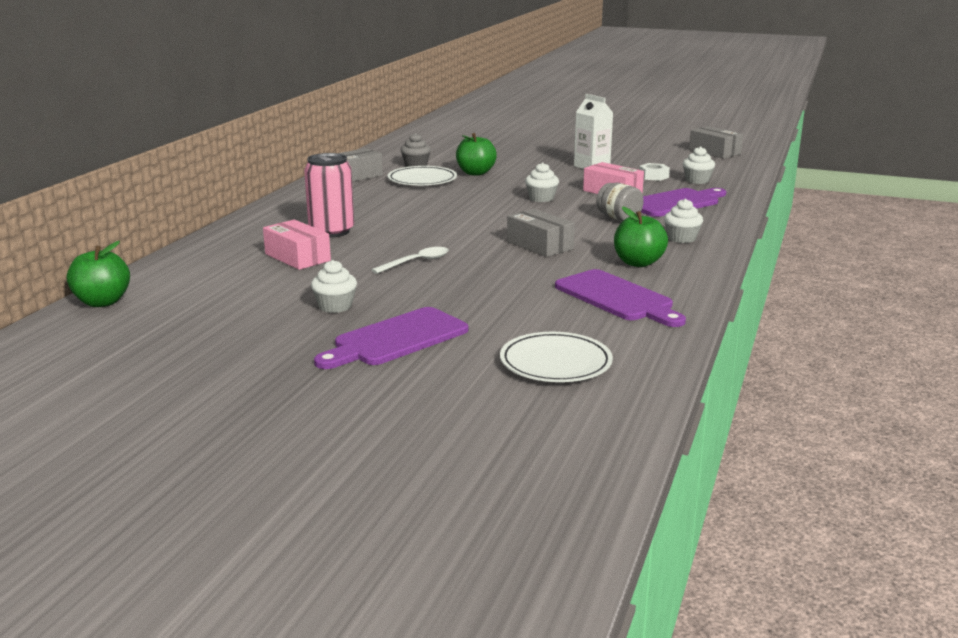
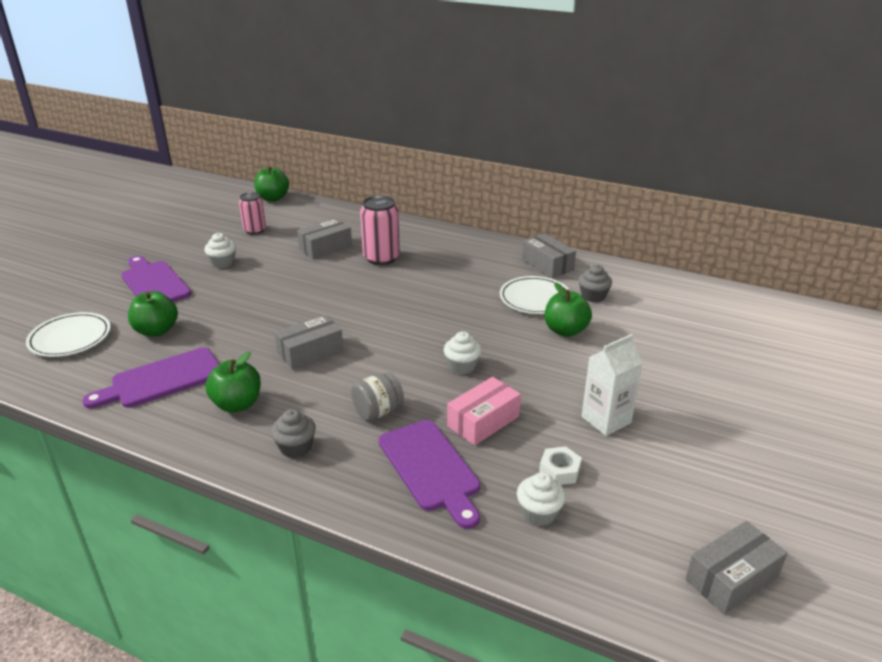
camera: 95 degrees right, 10 degrees up
(229, 300) = (255, 230): none -> pink can
(297, 257) = (325, 247): pink box -> grey box
(416, 262) = (294, 292): white spoon -> none
(521, 316) = (156, 331): none -> green apple
(681, 238) = (295, 447): white cupcake -> grey cupcake

